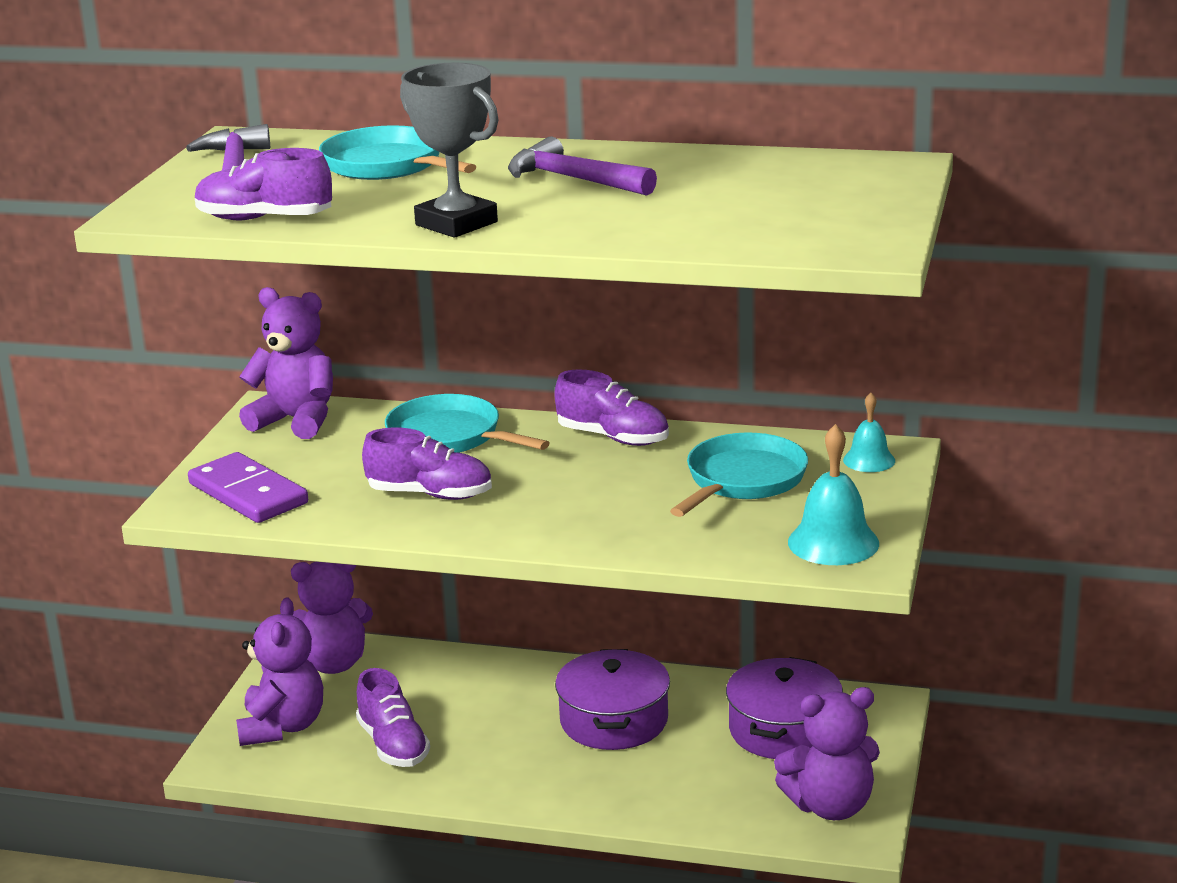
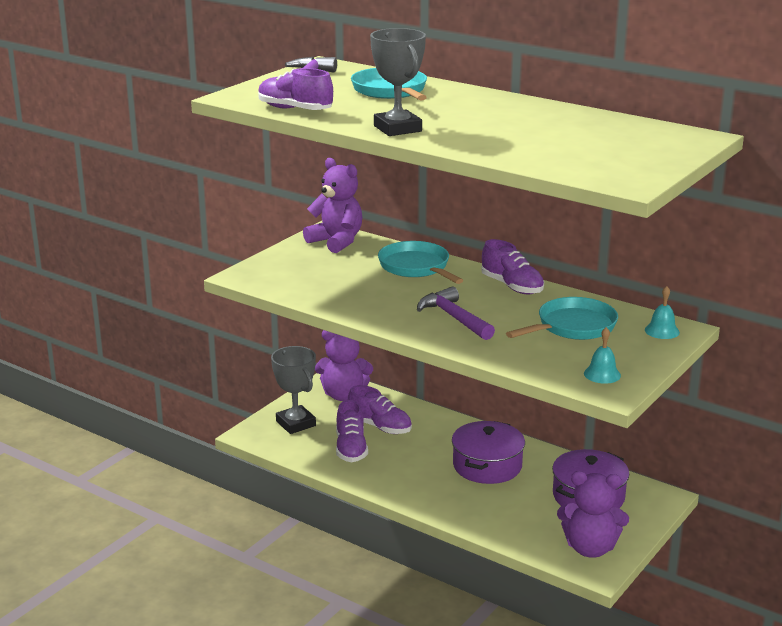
camera: 20 degrees right, 0 degrees up
(248, 493) = (282, 276): purple domino -> none
(282, 727) = (296, 423): purple teddy bear -> grey trophy
(430, 494) = (381, 297): purple shoe -> purple shoe (380, 427)
(573, 179) = (489, 115): purple hammer -> purple hammer (454, 318)
(833, 542) = (602, 374): turquoise bell -> turquoise bell, size x0.62

